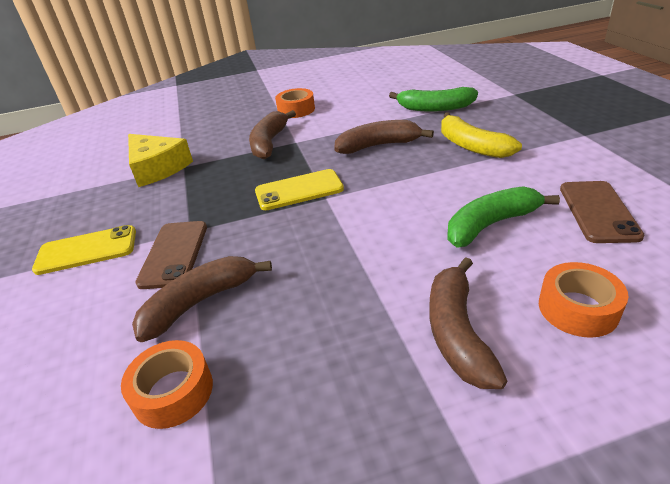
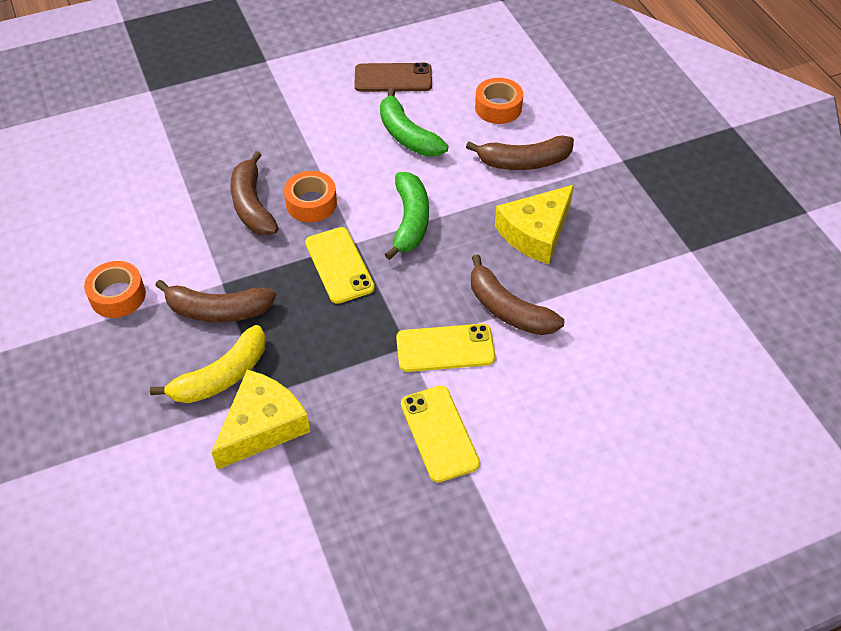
camera: 100 degrees left, 15 degrees up
(173, 392) = (594, 302): orange tape -> orange tape (311, 203)
(174, 254) = (445, 348): brown phone -> yellow phone
(314, 336) = (536, 232): none -> yellow cheese
(435, 108) = (166, 156): green banana -> green banana (410, 221)
(471, 146) = (271, 134): yellow banana -> yellow banana (221, 376)

